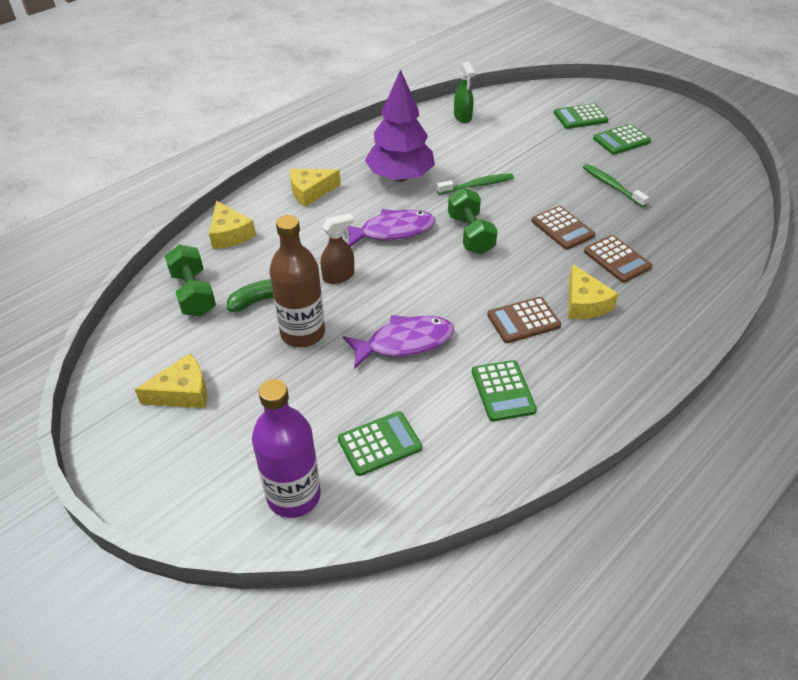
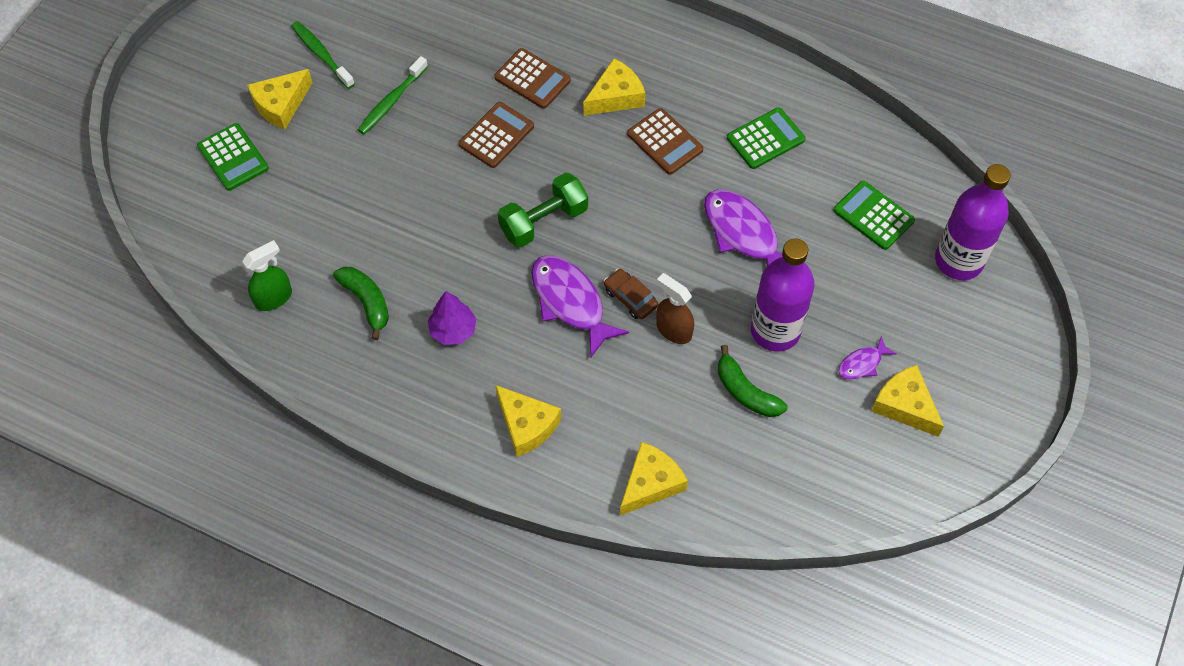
camera: 110 degrees left, 15 degrees up
(193, 294) = (770, 470): green dumbbell -> none
(238, 378) = (862, 364): none -> purple fish
(302, 333) = (775, 331): brown bottle -> purple bottle
(379, 261) = (630, 298): none -> brown car
(400, 177) = (453, 330): purple tree -> purple tree, size x0.50
(441, 148) = (367, 302): none -> green banana
(477, 185) = (441, 238): green toothbrush -> green toothbrush (321, 54)
(617, 259) = (532, 79): brown calculator -> brown calculator turned 90 degrees clockwise
(621, 140) = (281, 105): green calculator -> yellow cheese

